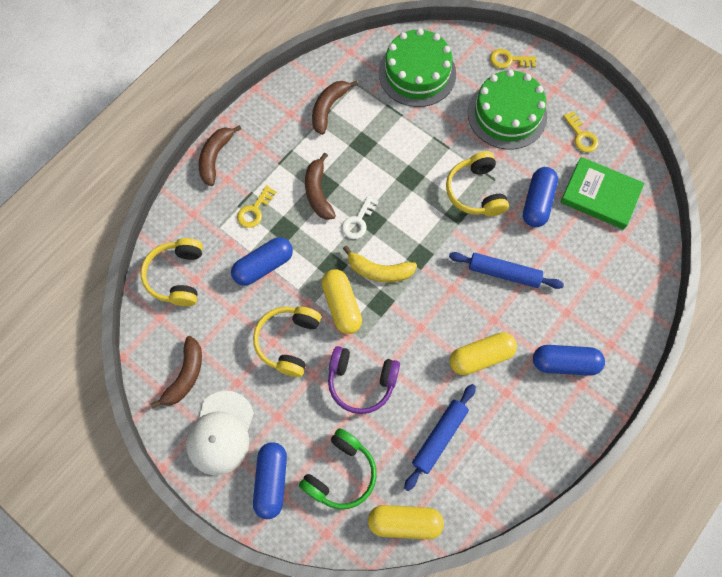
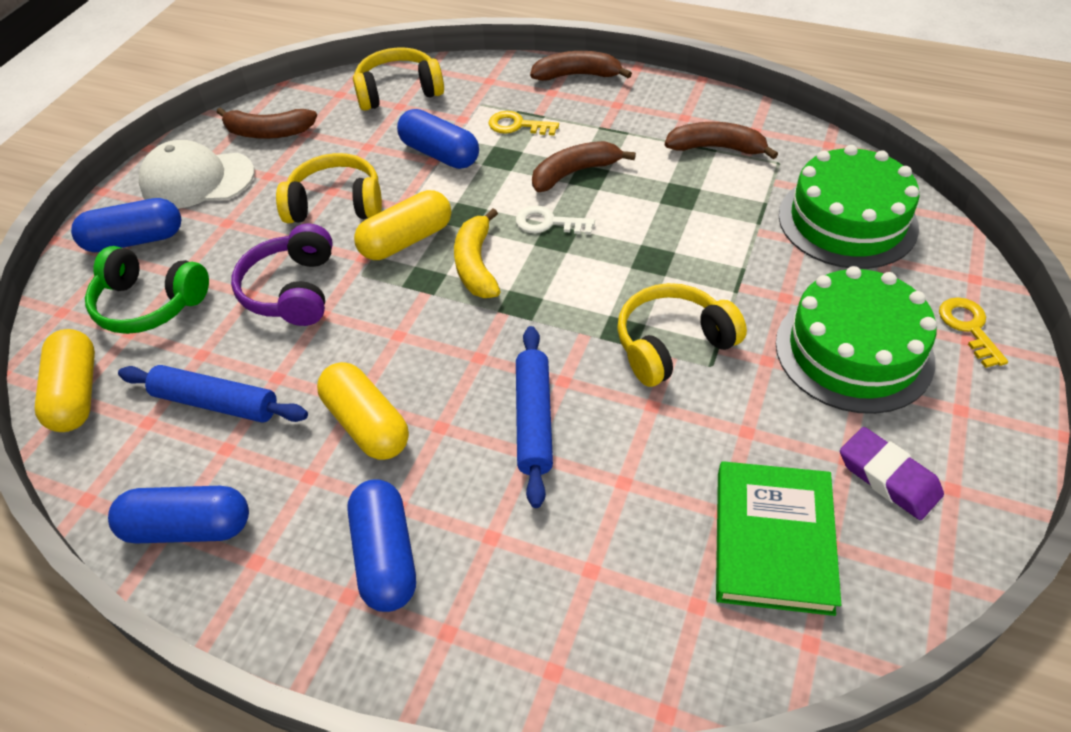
camera: 75 degrees right, 20 degrees down
(537, 202) = (699, 437): blue capsule -> blue capsule (188, 527)
(581, 136) = (888, 477): yellow key -> purple eraser

